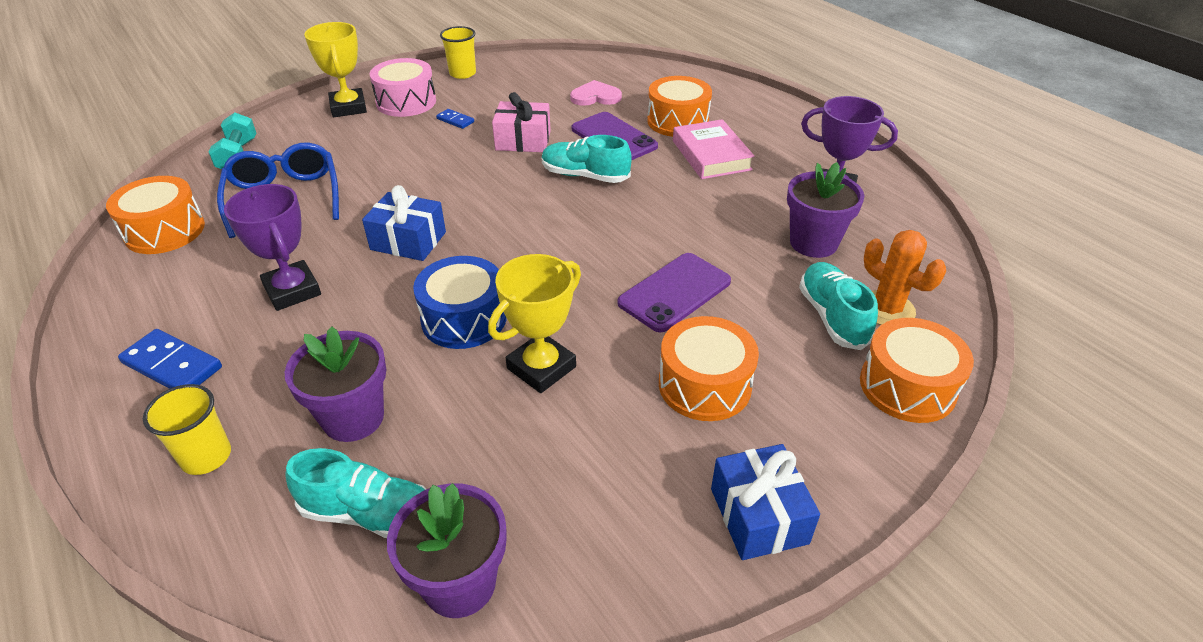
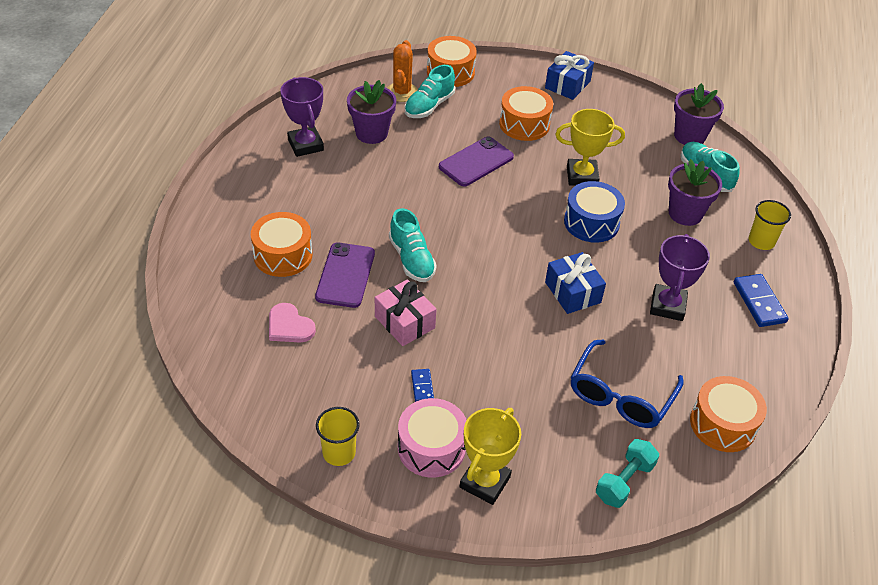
camera: 135 degrees left, 5 degrees up
(674, 292) = (476, 162): purple phone -> purple phone turned 45 degrees counterclockwise
(711, 155) = (316, 214): pink book -> none

